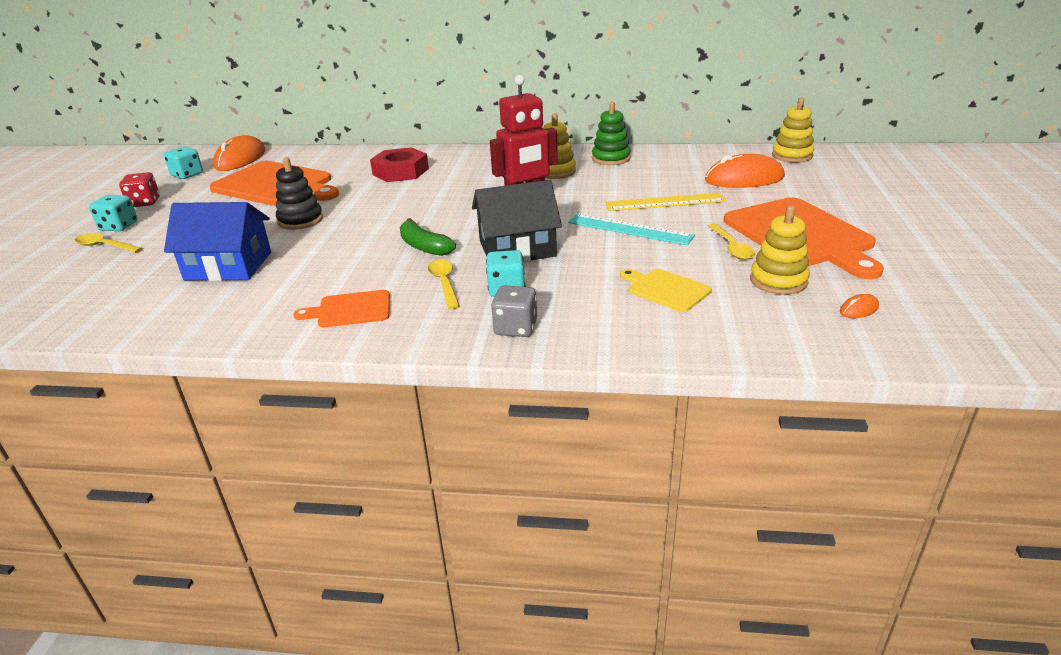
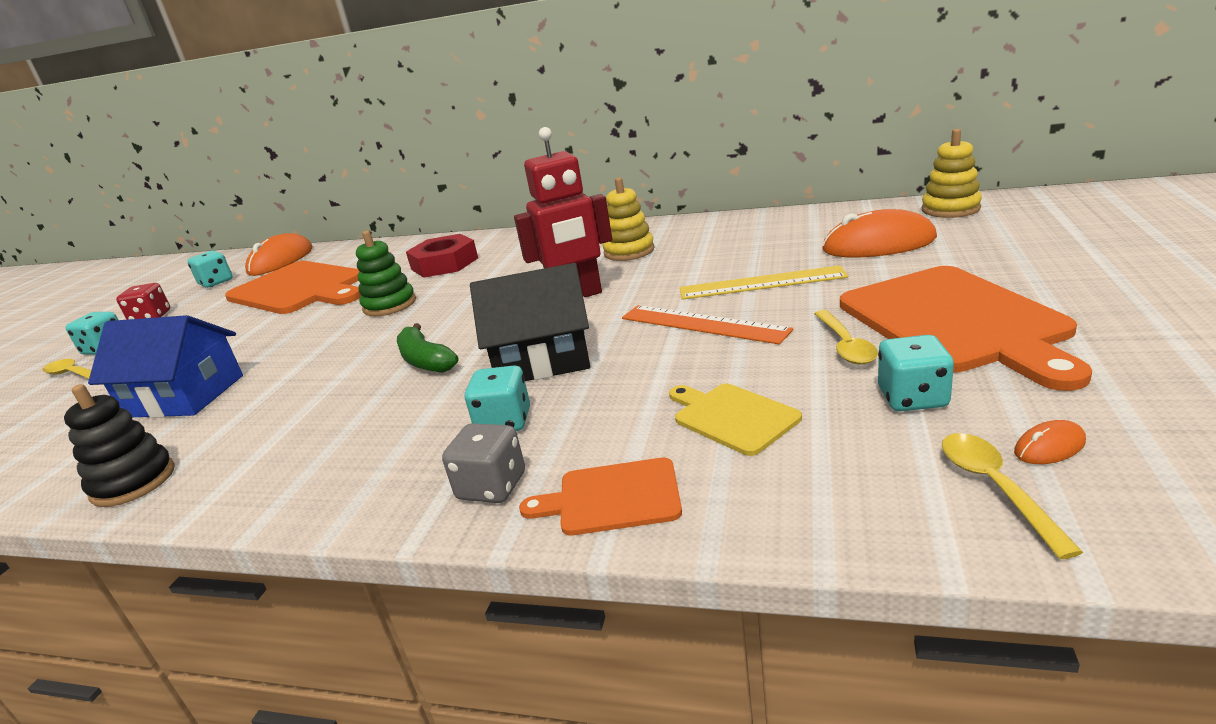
camera: 10 degrees right, 5 degrees down
(300, 220) = (300, 331): black stacking toy -> black stacking toy (133, 482)
(350, 310) = (288, 458): orange cutting board -> orange cutting board (612, 497)
(444, 283) = (426, 414): yellow spoon -> yellow spoon (995, 488)
(611, 158) = (704, 230): green stacking toy -> green stacking toy (389, 305)
(629, 229) = (703, 324): turquoise ruler -> orange ruler
(778, 281) = (912, 398): yellow stacking toy -> turquoise dice

